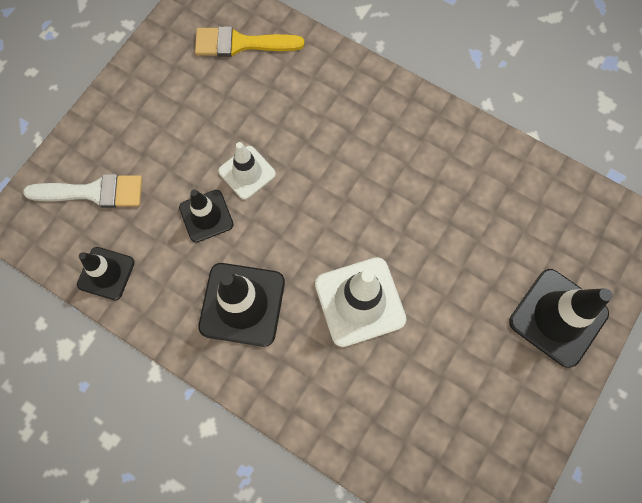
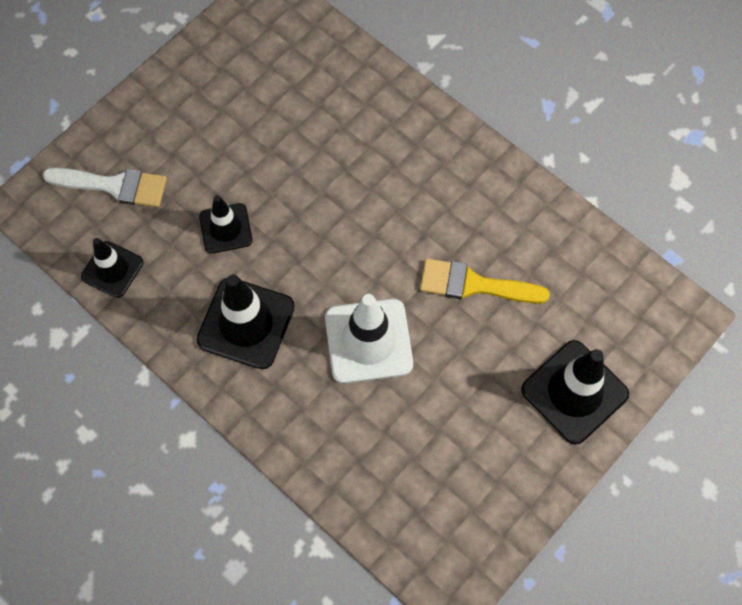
camera: 10 degrees right, 5 degrees down
(241, 43) = (296, 56): yellow brush -> yellow brush (474, 284)
(247, 172) = (276, 191): white traffic cone -> none

